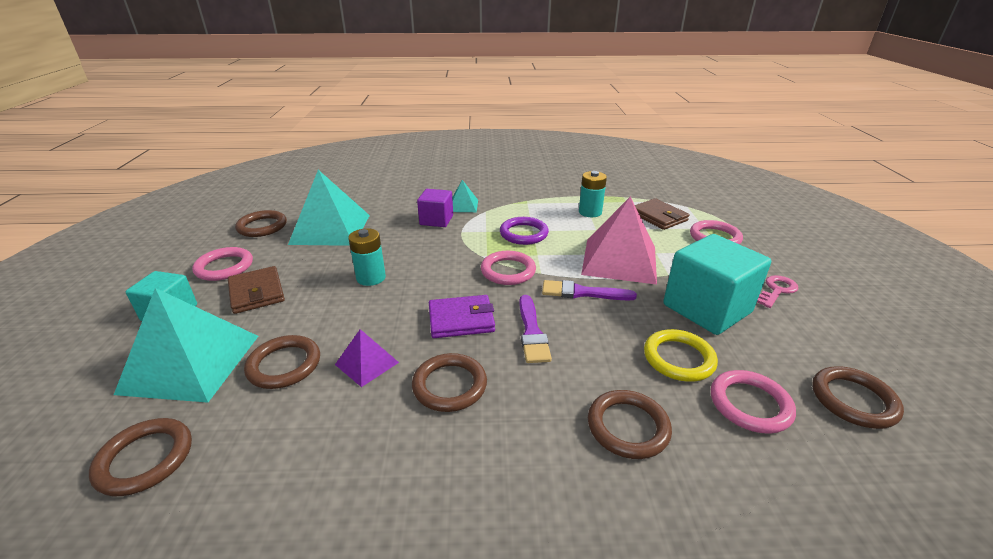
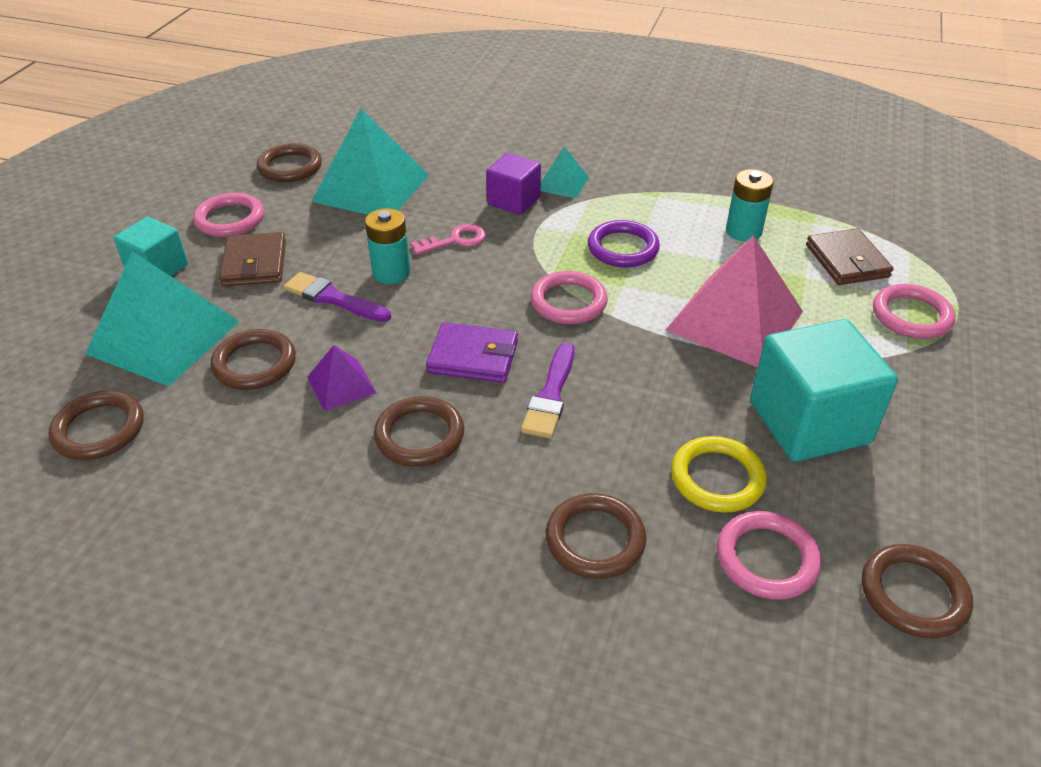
camera: 20 degrees right, 10 degrees up
(582, 293) = (649, 357): purple brush -> purple brush (333, 298)
(776, 290) = (939, 422): pink key -> pink key (455, 240)

